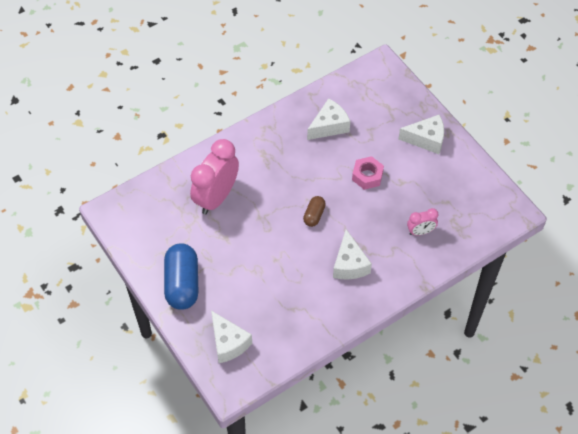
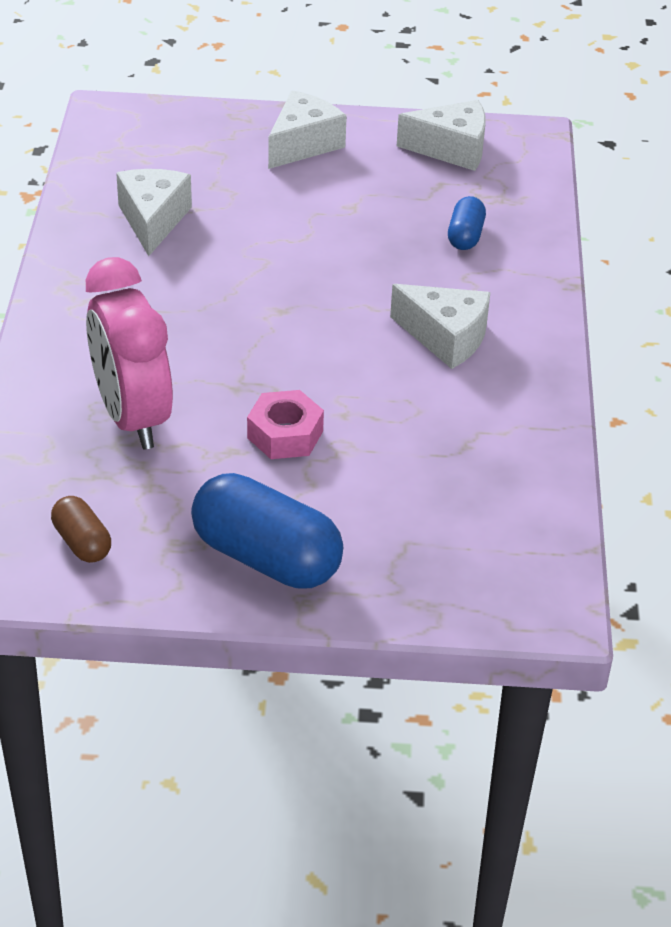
camera: 55 degrees left, 15 degrees down
(228, 343) = (456, 562): white cheese -> white cheese (451, 149)
(314, 215) = (306, 325): brown capsule -> brown capsule (82, 542)
(367, 176) = (298, 233): pink nut -> pink nut (285, 434)
(420, 232) = (465, 236): pink clock -> blue capsule

